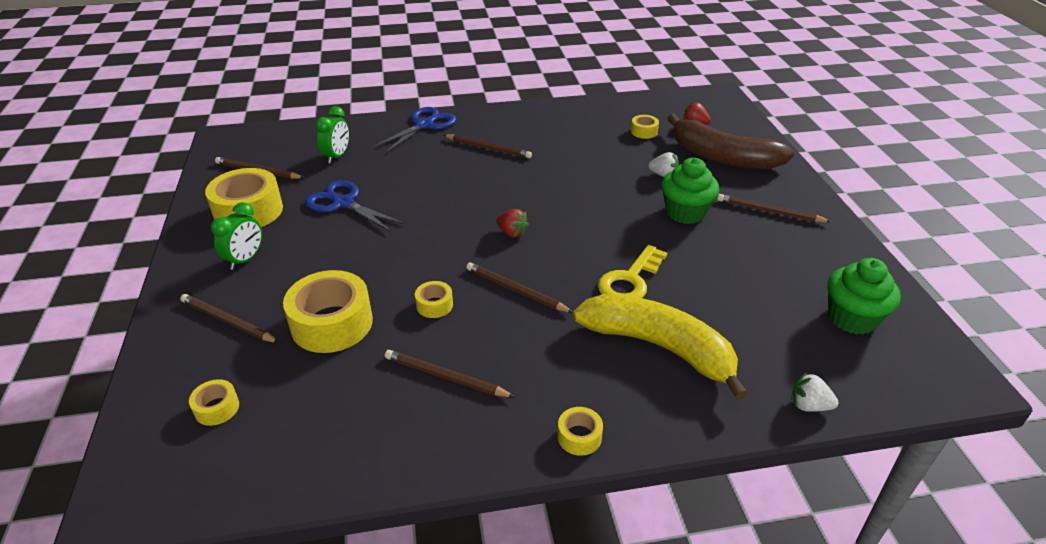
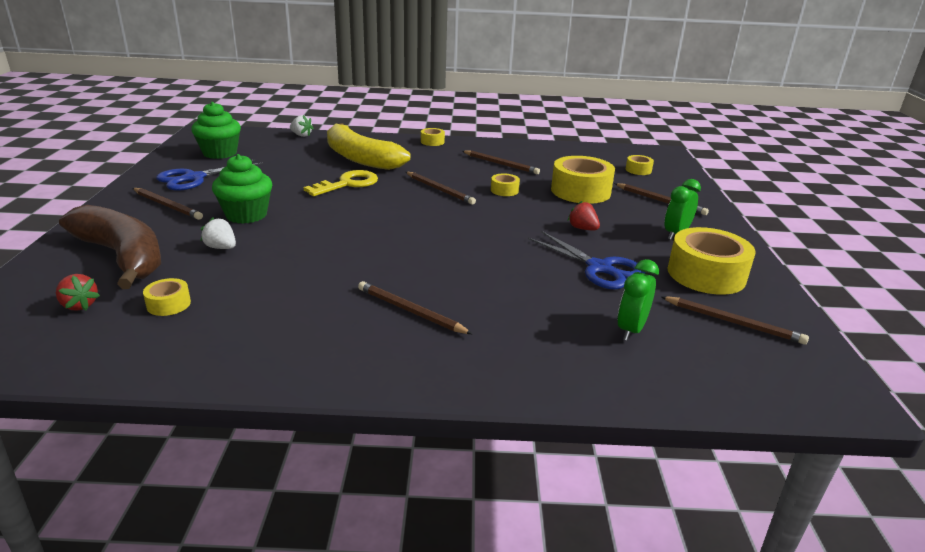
camera: 170 degrees left, 10 degrees down
(425, 125) = (499, 369): blue scissors -> blue scissors (193, 178)
(512, 233) = (425, 221): red strawberry -> red strawberry (582, 228)

